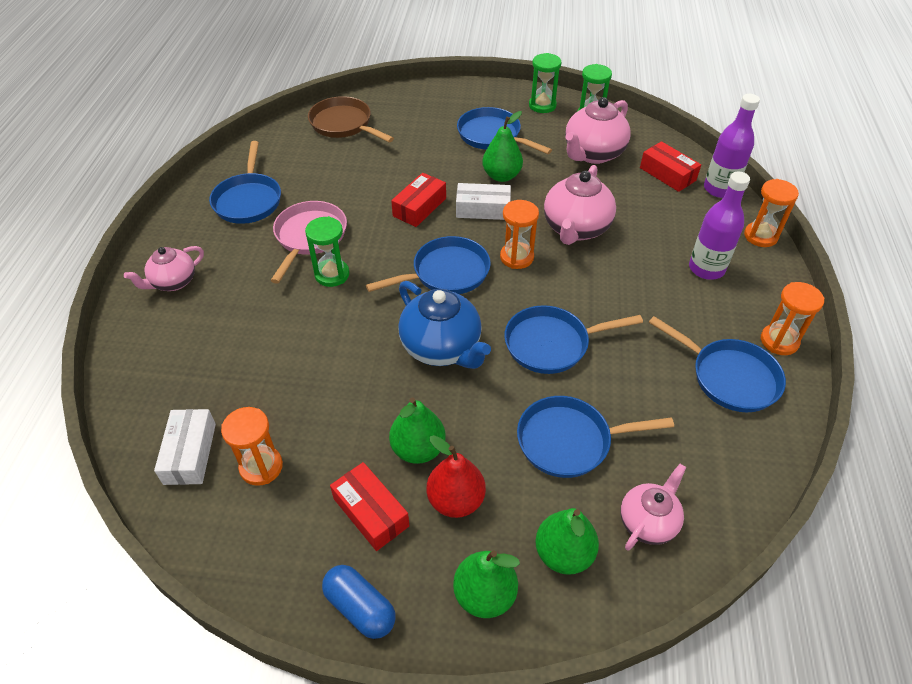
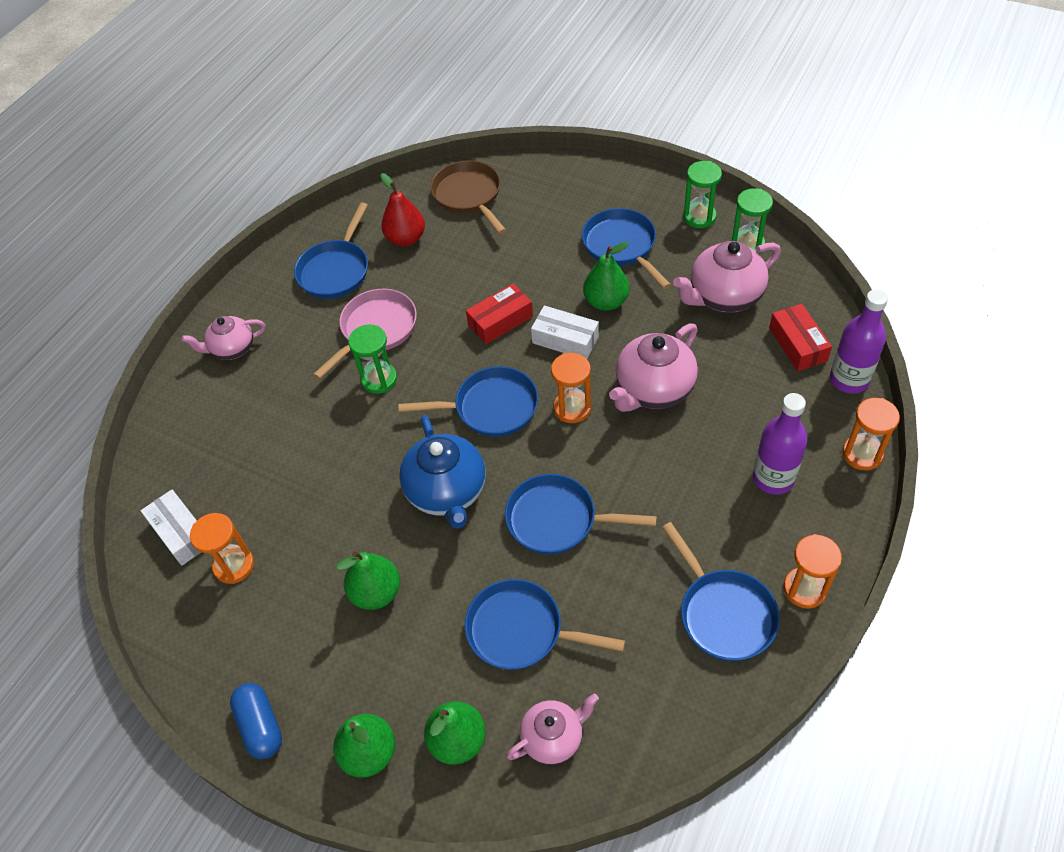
camera: 25 degrees right, 5 degrees up
(190, 453) = (181, 533): white box -> white box turned 60 degrees counterclockwise
(371, 512) = (307, 641): red box -> none
(456, 500) = (386, 655): red pear -> red pear (406, 239)

